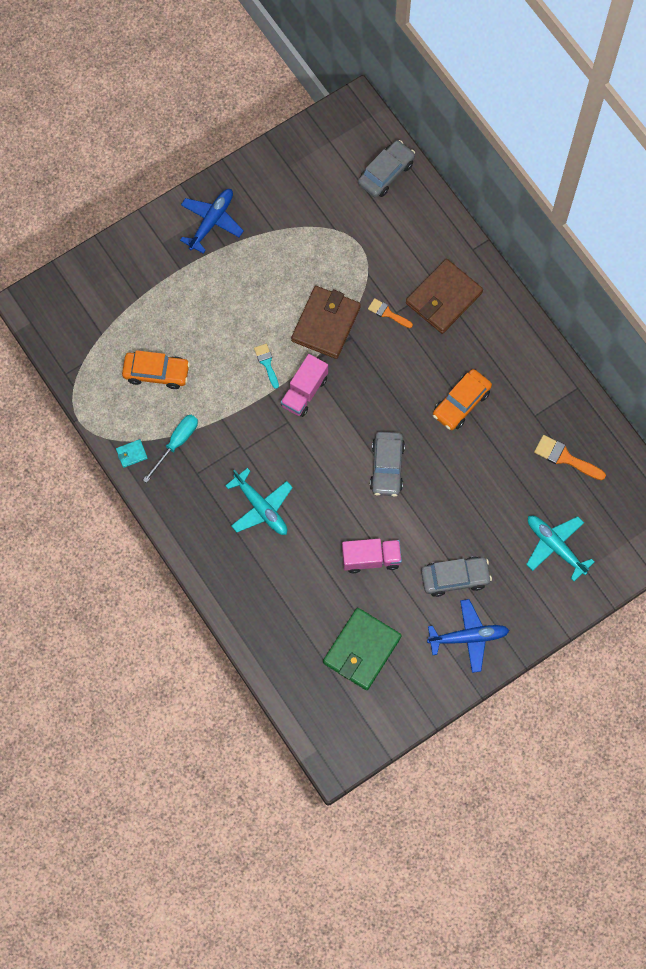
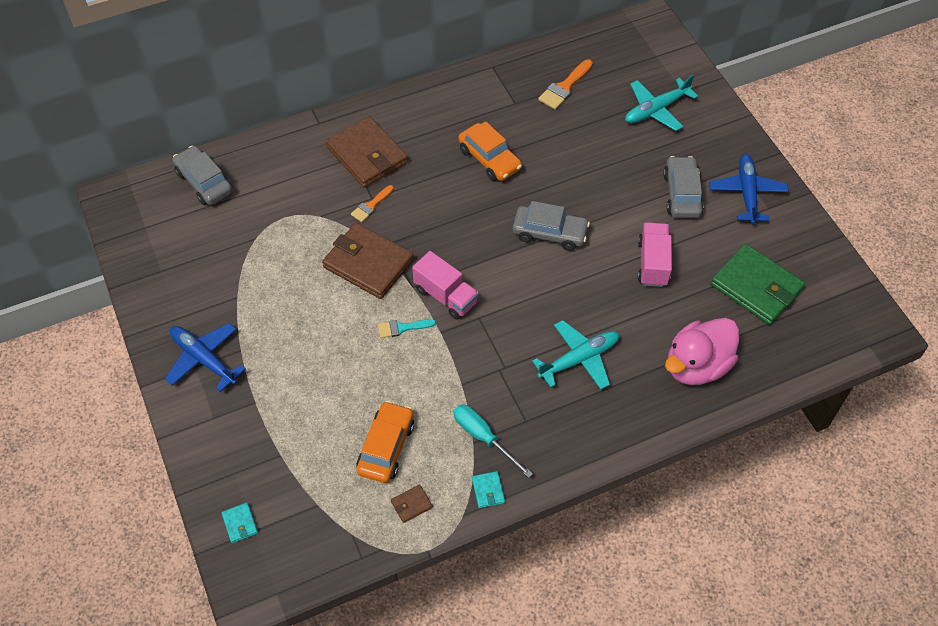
camera: 80 degrees left, 15 degrees down
(79, 284) = (240, 523): none -> turquoise wallet
(112, 400) = (411, 504): none -> brown wallet
(271, 604) = (696, 366): none -> pink duck

